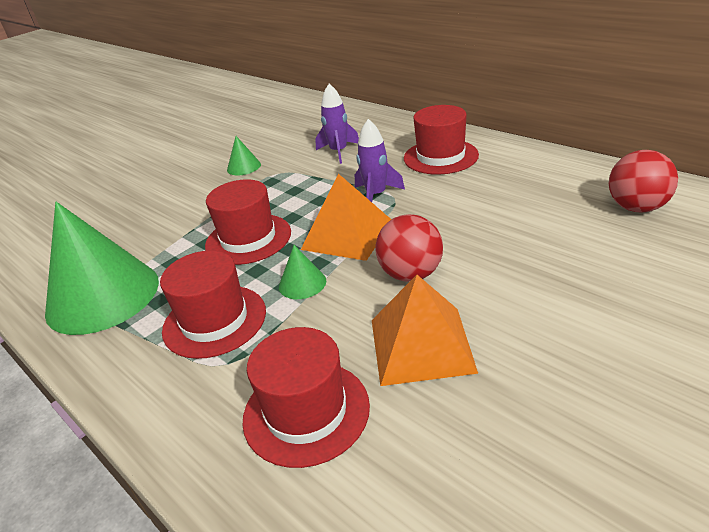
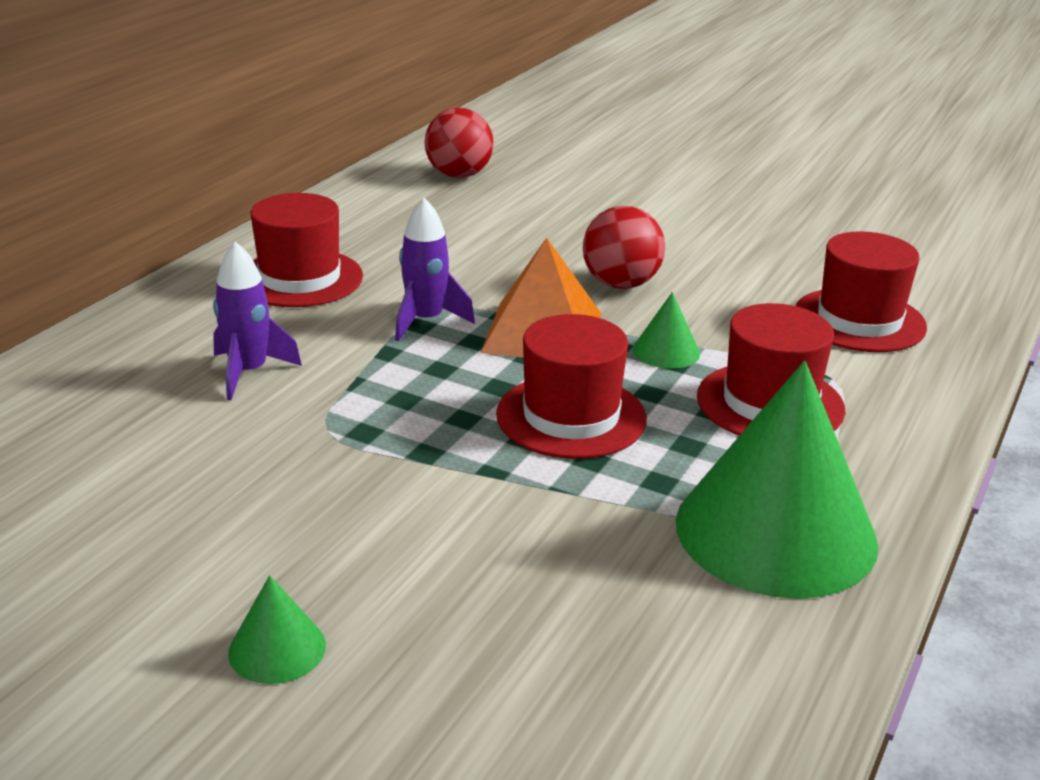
camera: 110 degrees left, 5 degrees down
(244, 167) = (289, 482): green cone -> green cone (277, 649)
(421, 345) = (735, 273): orange pyramid -> none

